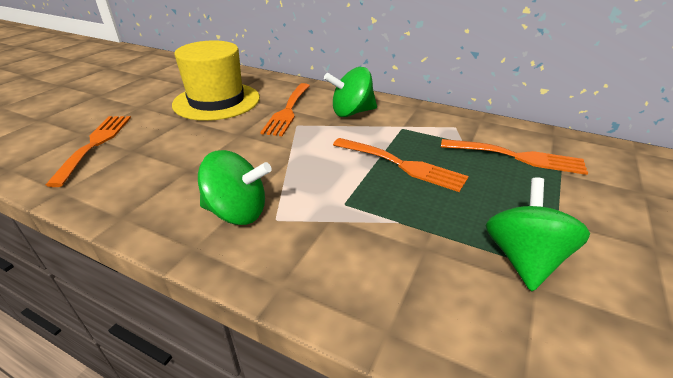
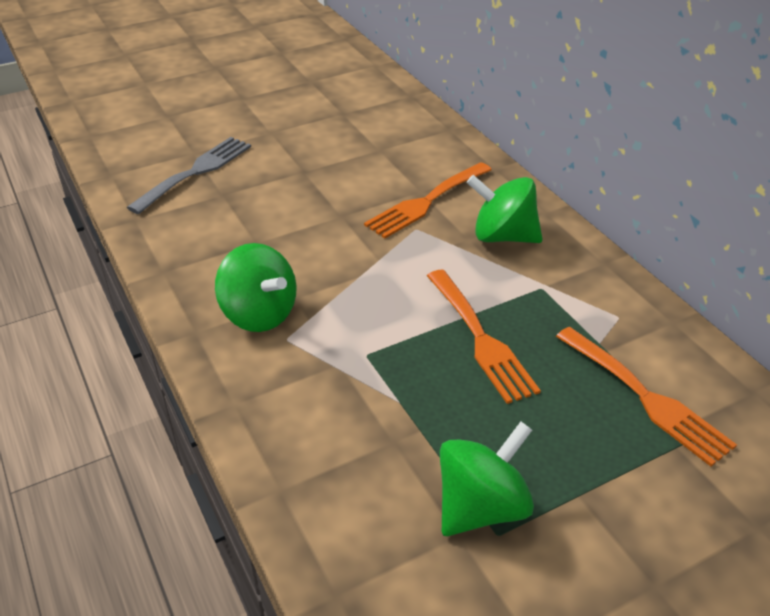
camera: 35 degrees right, 5 degrees up
(95, 144) = (196, 172): orange fork -> grey fork
(216, 101) = (357, 154): yellow hat -> none

